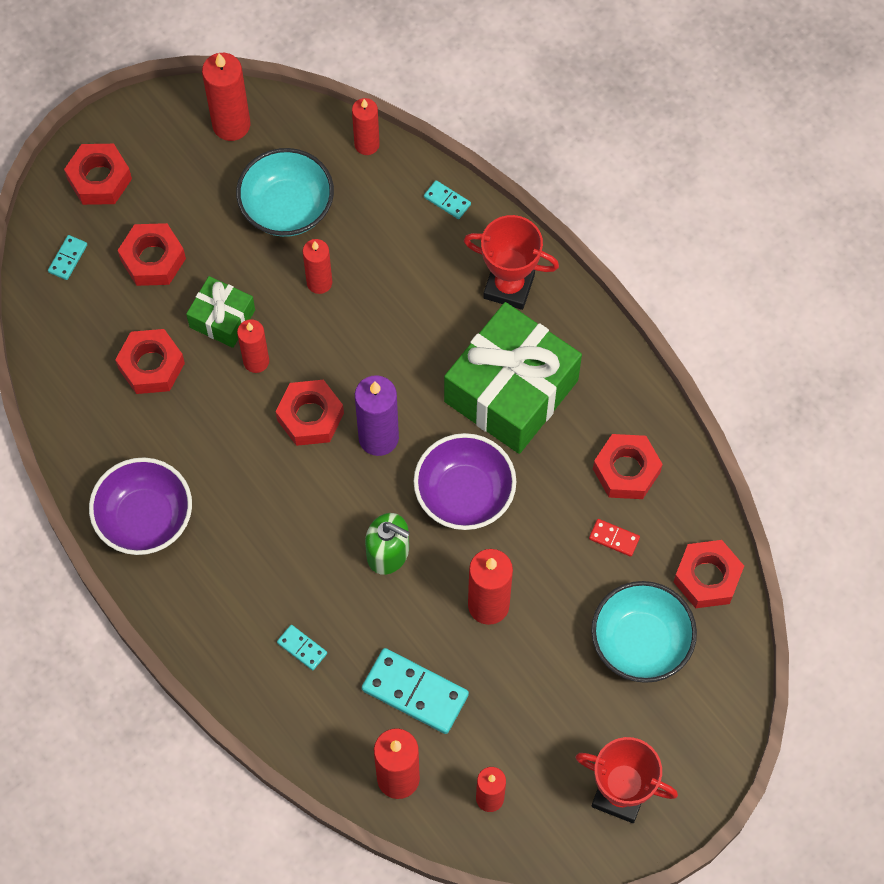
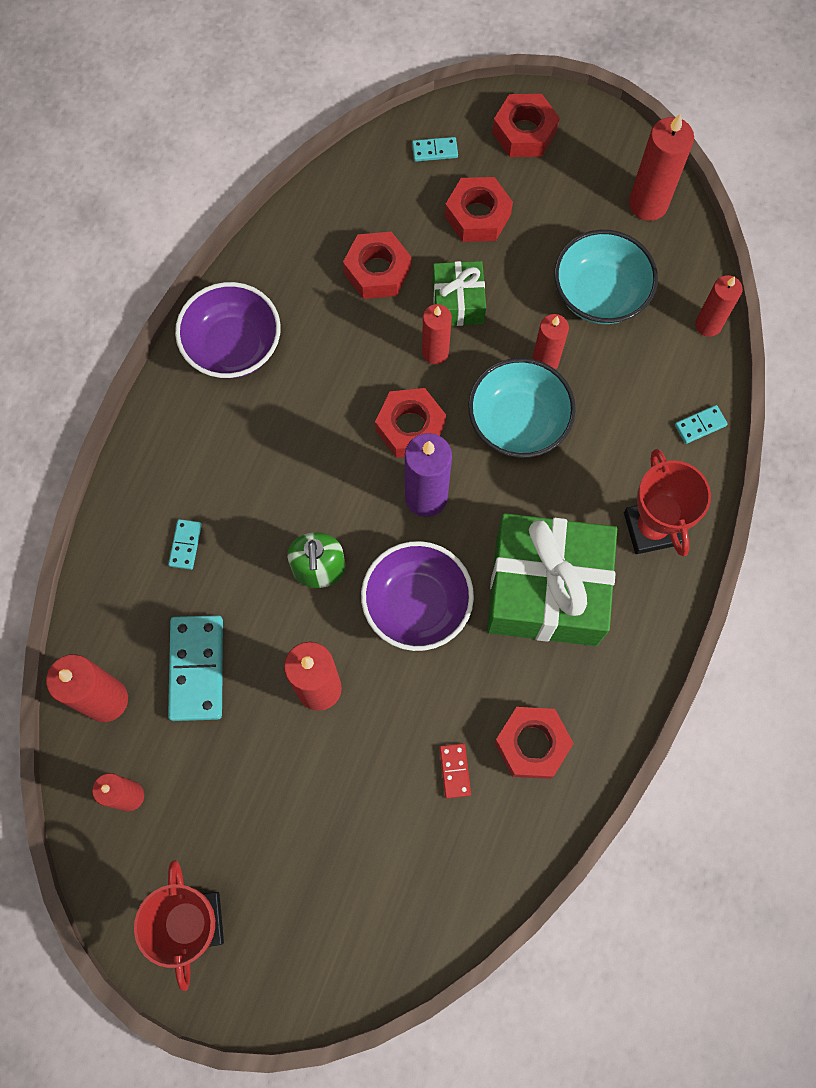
camera: 60 degrees right, 5 degrees up
(447, 201) = (700, 425): turquoise domino -> turquoise domino turned 60 degrees clockwise
(640, 642) = (363, 856): turquoise bowl -> turquoise bowl (518, 422)
(707, 577) = (467, 886): red nut -> none

